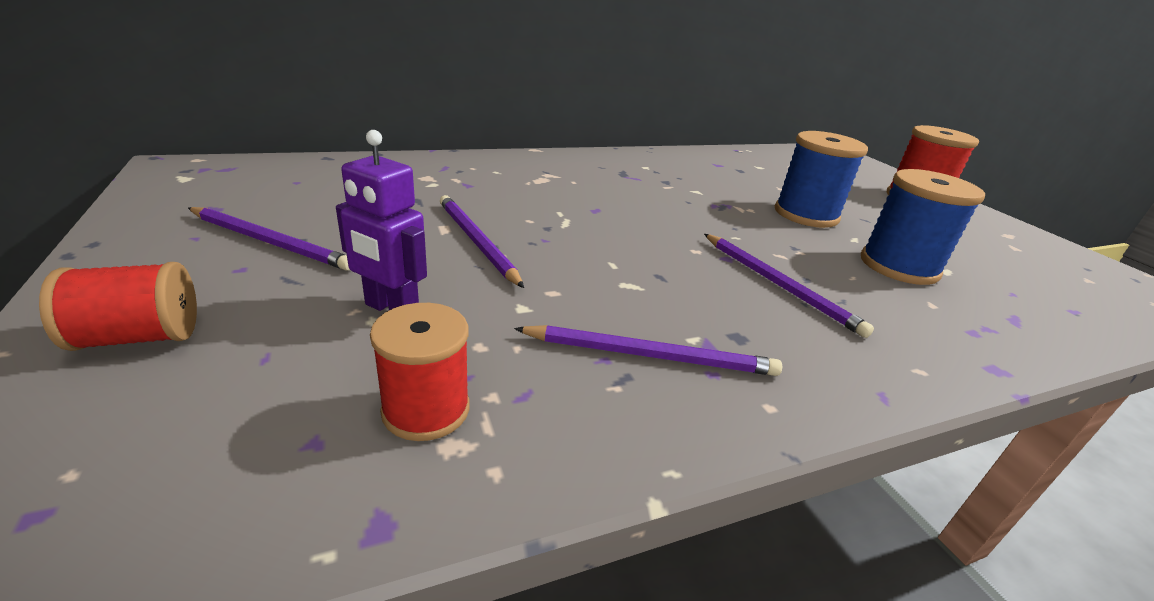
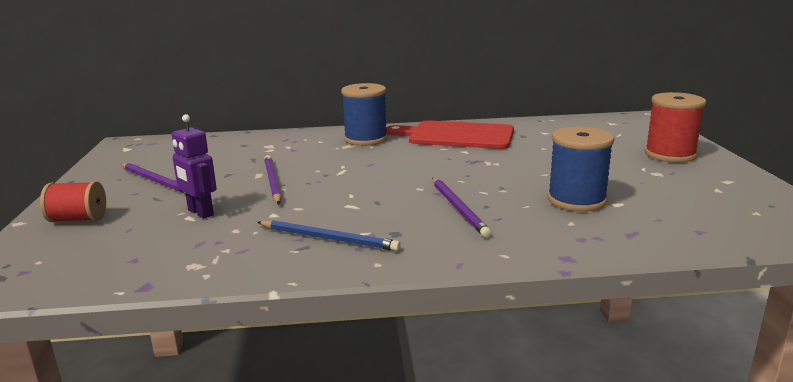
camera: 20 degrees right, 10 degrees down
(426, 409) = (190, 252): red spool -> none
(651, 355) = (329, 238): purple pencil -> blue pencil
(667, 168) = (457, 136): none -> red cutting board
(806, 214) = (541, 166): blue spool -> blue spool (365, 139)

